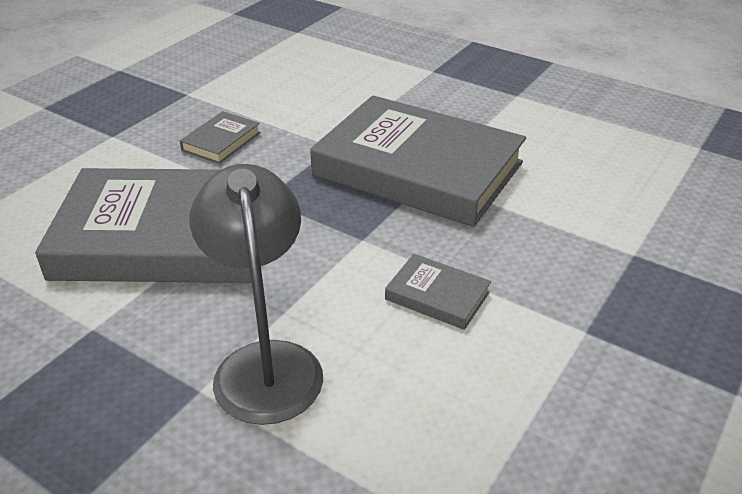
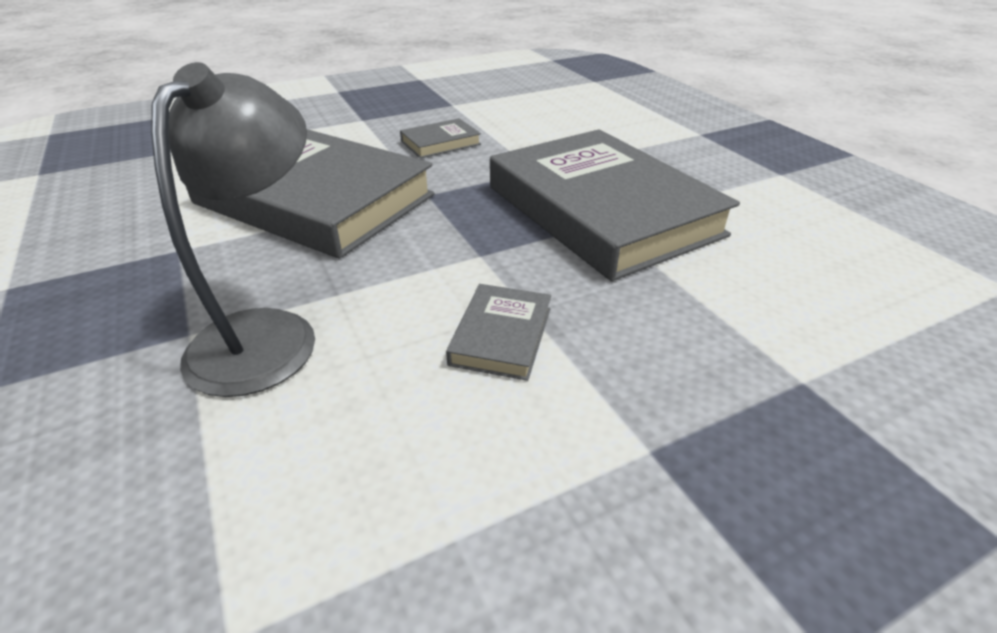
camera: 30 degrees right, 0 degrees up
(437, 296) = (501, 336): grey book -> grey book turned 45 degrees clockwise

